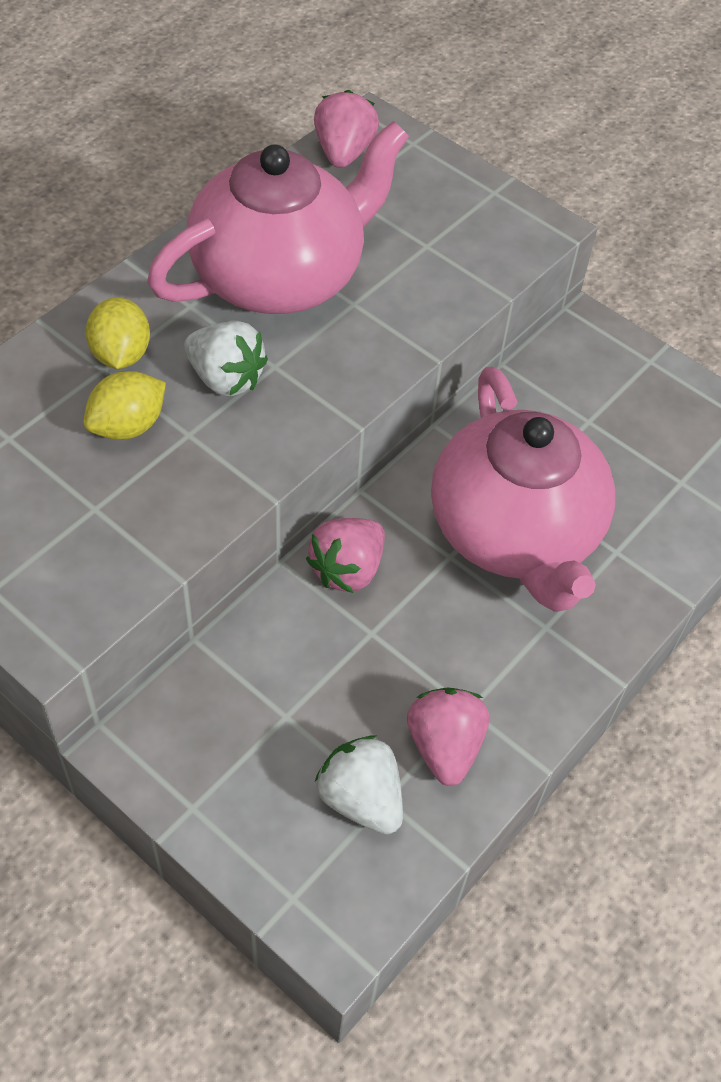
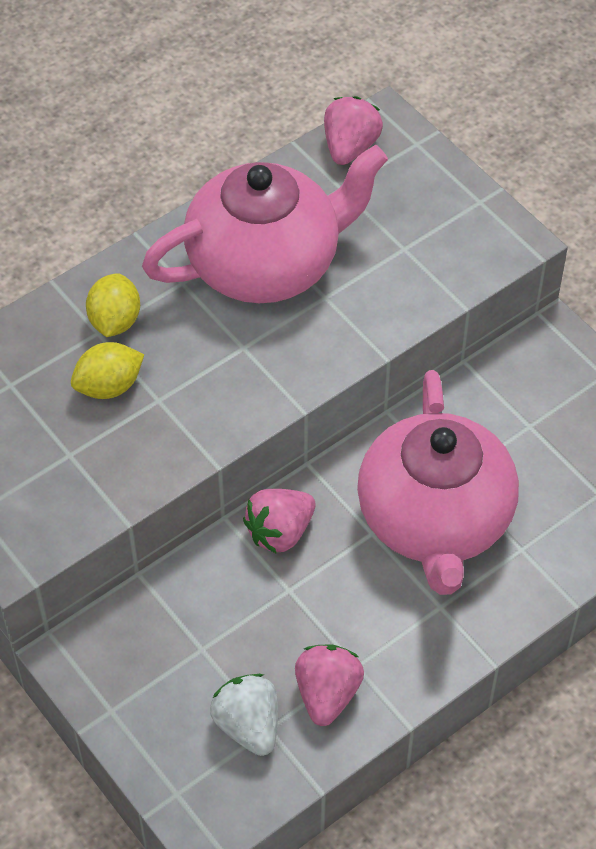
camera: 15 degrees right, 0 degrees up
(226, 378) = (199, 354): white strawberry -> none

